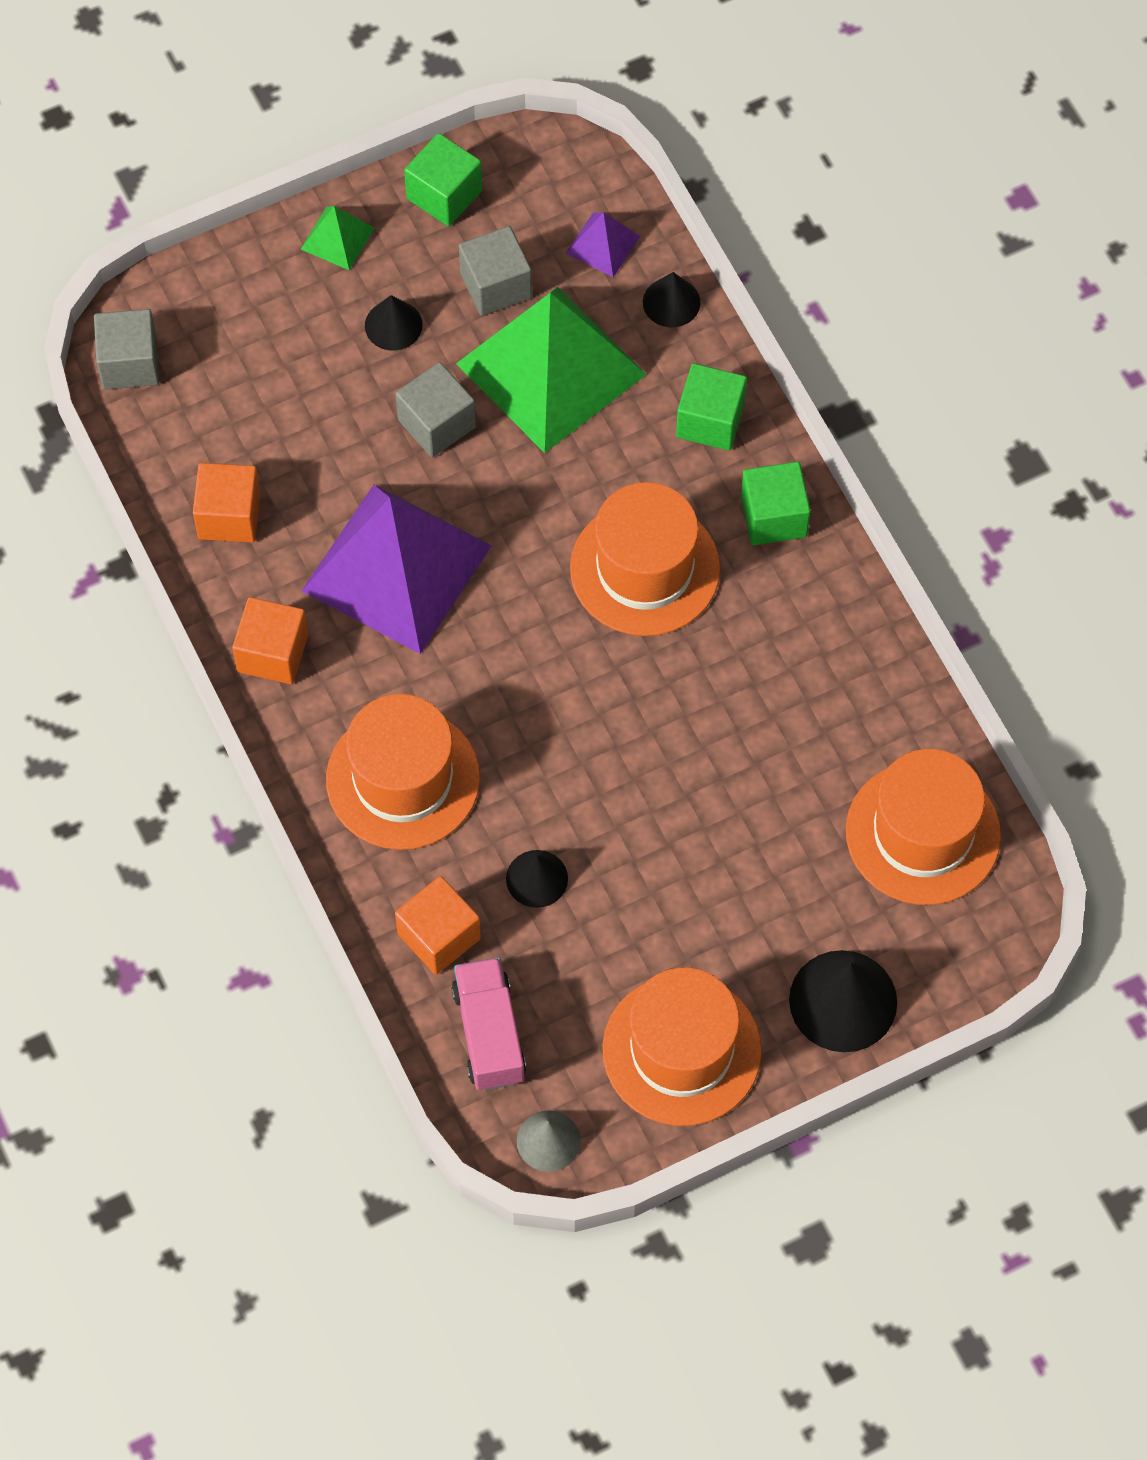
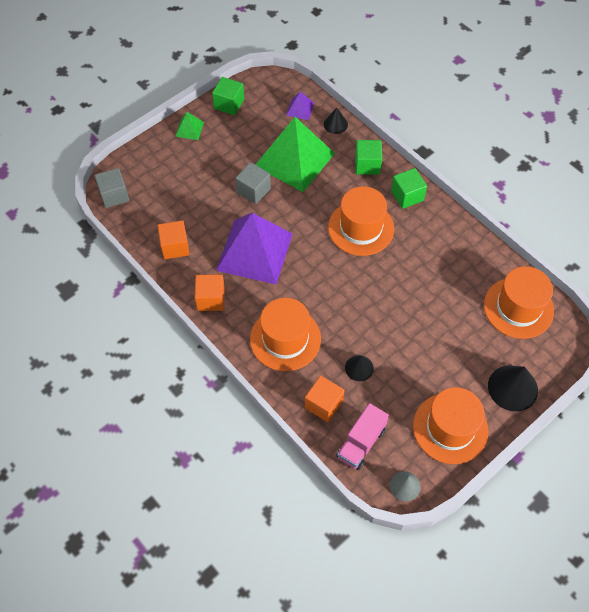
camera: 15 degrees left, 5 degrees down
(393, 325) = (223, 157): black cone -> none
(489, 1034) = (361, 443): pink truck -> pink truck turned 120 degrees counterclockwise
(495, 285) = (261, 133): grey cube -> none

